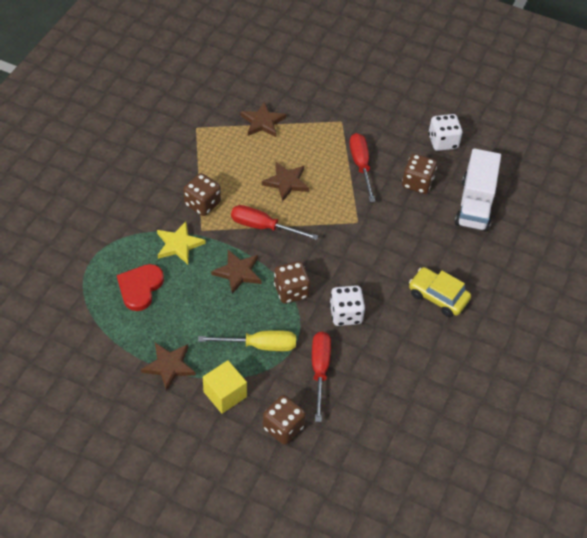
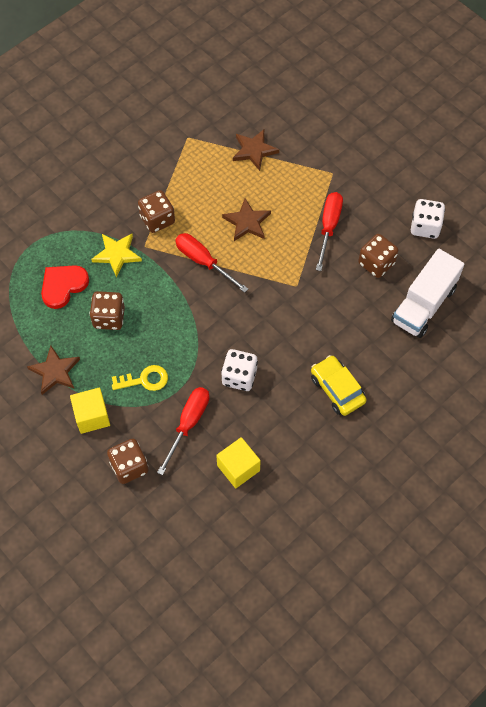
camera: 25 degrees right, 10 degrees up
(238, 272) = (158, 300): brown star -> none
(259, 345) = (144, 380): yellow screwdriver -> yellow key
(291, 291) = (199, 336): brown dice -> brown dice (109, 318)
(385, 393) = (238, 468): none -> yellow cube

